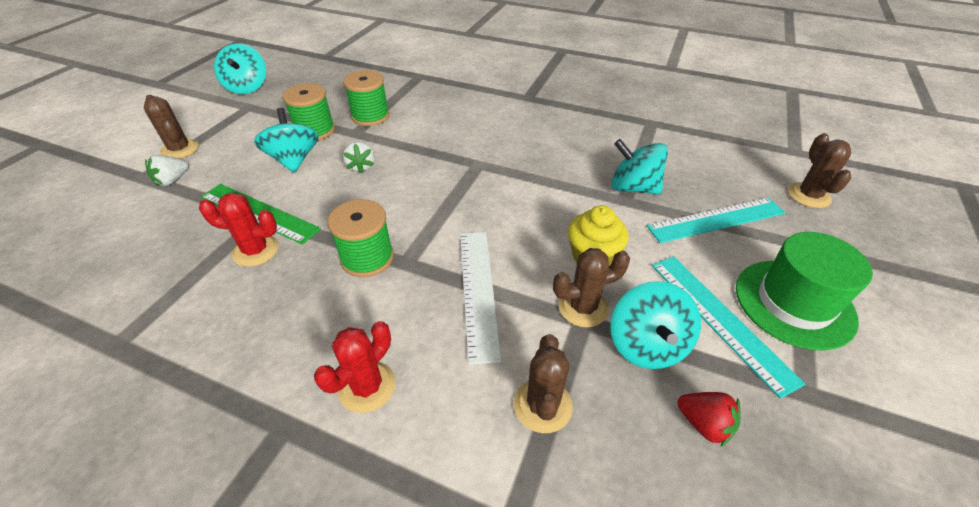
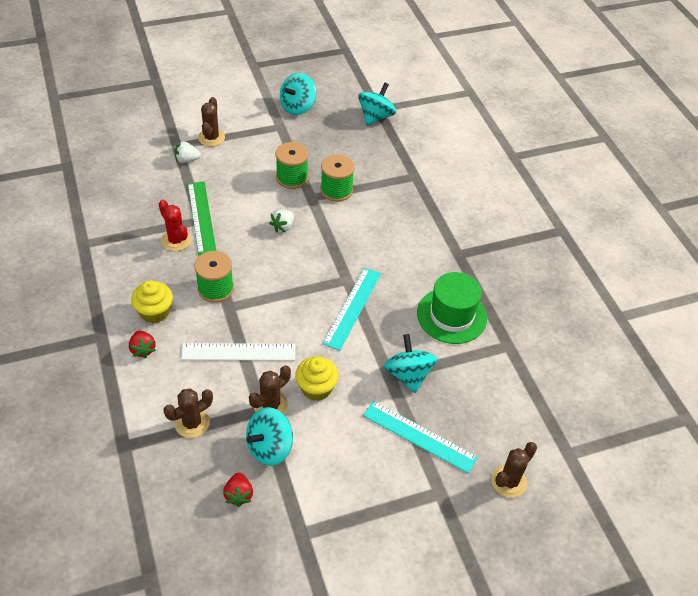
camera: 45 degrees right, 5 degrees up
(294, 160) = (256, 193): turquoise spinning top -> turquoise spinning top (375, 117)
(325, 335) = (154, 312): none -> yellow cupcake
(367, 386) = (143, 349): red cactus -> red strawberry
(478, 291) = (238, 352): white ruler -> white ruler turned 45 degrees clockwise
(583, 307) = (270, 405): brown cactus -> brown cactus turned 75 degrees counterclockwise
(719, 319) = (322, 474): turquoise ruler -> turquoise ruler (352, 307)
(794, 303) = (372, 507): green hat -> green hat (451, 315)

